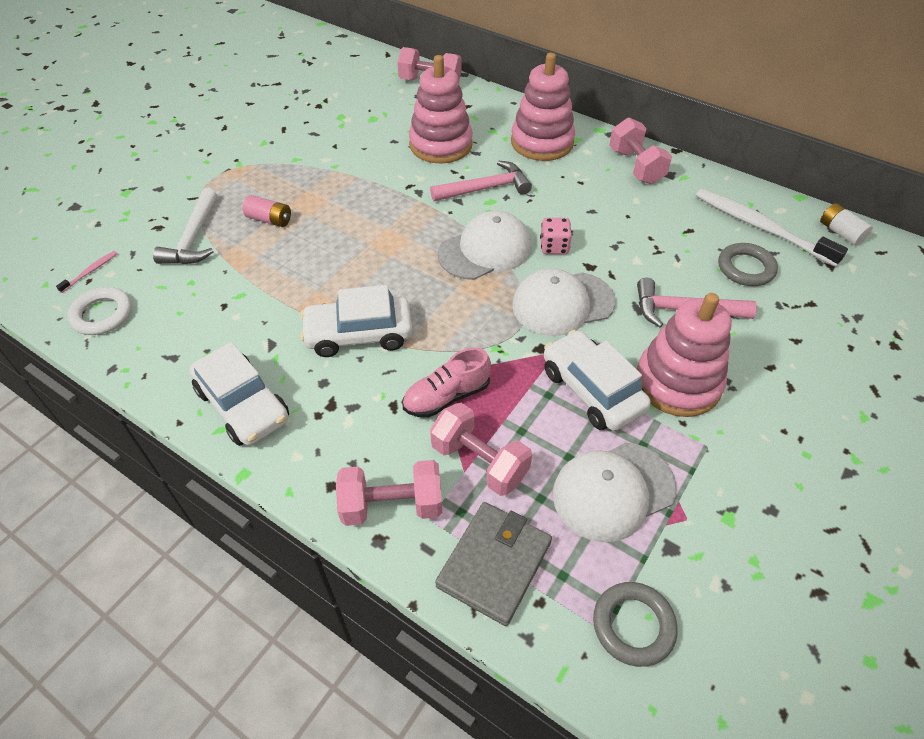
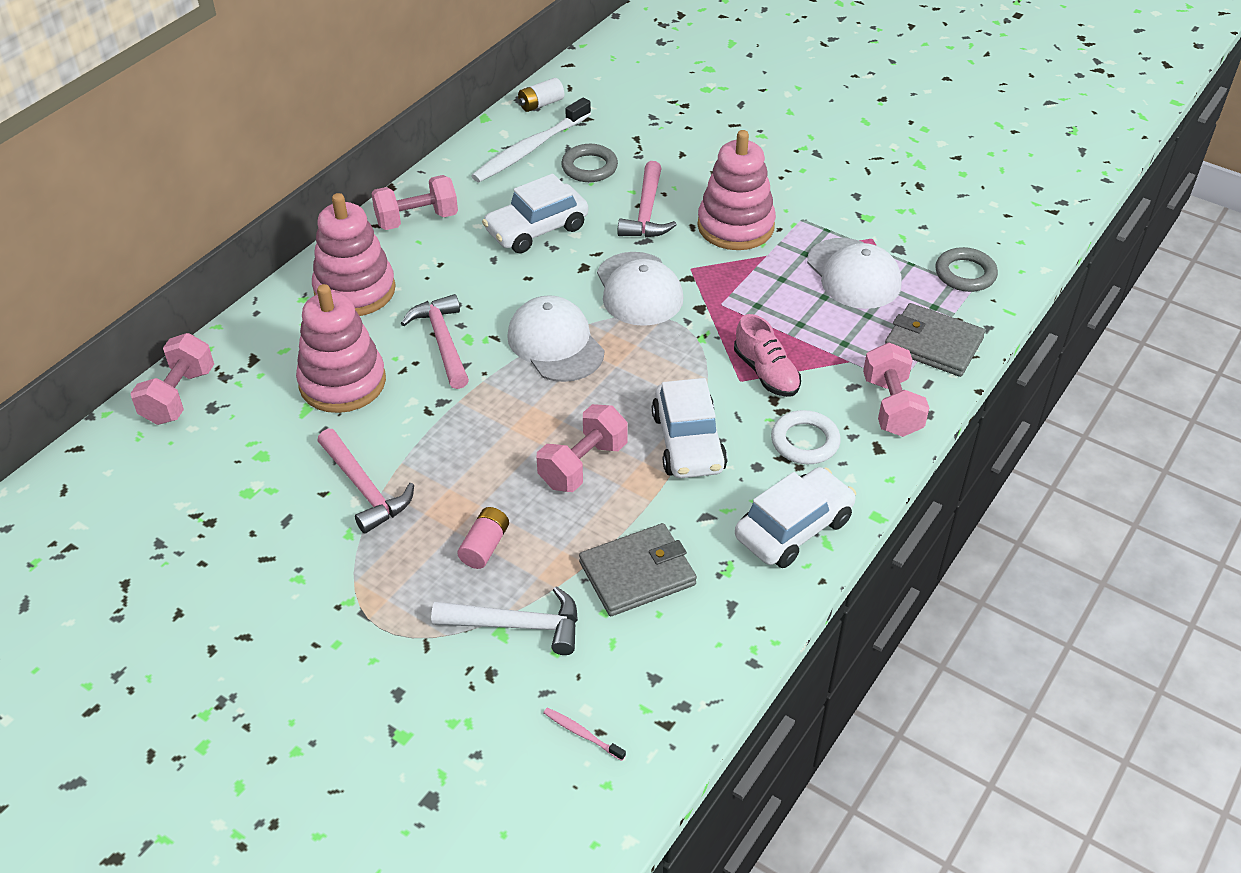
camera: 90 degrees left, 5 degrees down
(102, 314) = (664, 696): white ring -> white ring (805, 441)
(222, 300) = (637, 573): none -> grey wallet
(335, 162) = (365, 489): none -> pink hammer
(479, 461) = (837, 351): pink dumbbell -> pink dumbbell (583, 465)
(554, 247) = (552, 291): pink dice -> none
(592, 390) = (749, 278): white car -> white car (536, 229)

